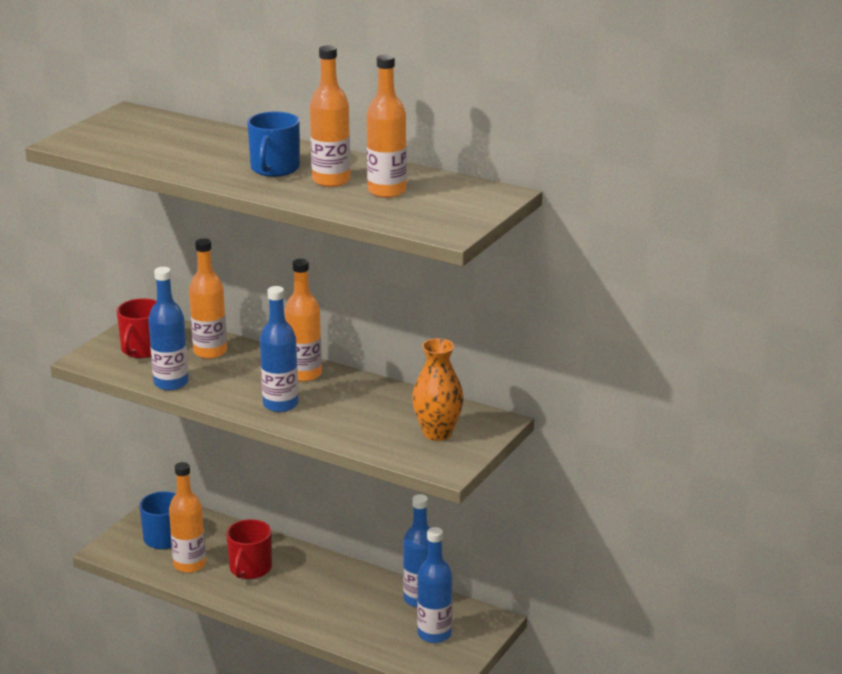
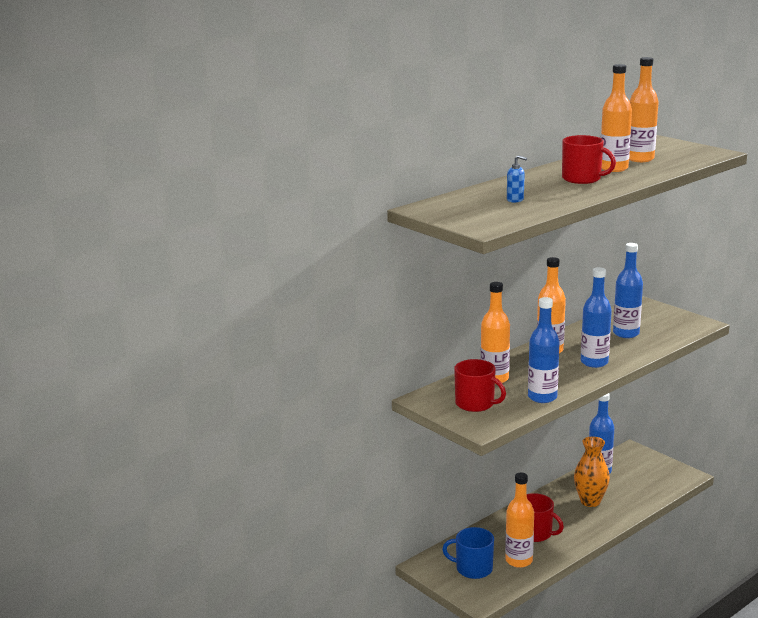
camera: 70 degrees left, 5 degrees down
(173, 146) = (515, 200): none -> blue soap dispenser
(274, 169) = (582, 179): blue mug -> red mug
(434, 634) = (642, 472): blue bottle -> blue bottle (626, 333)
(437, 433) = (653, 321): orange vase -> orange vase (590, 501)

